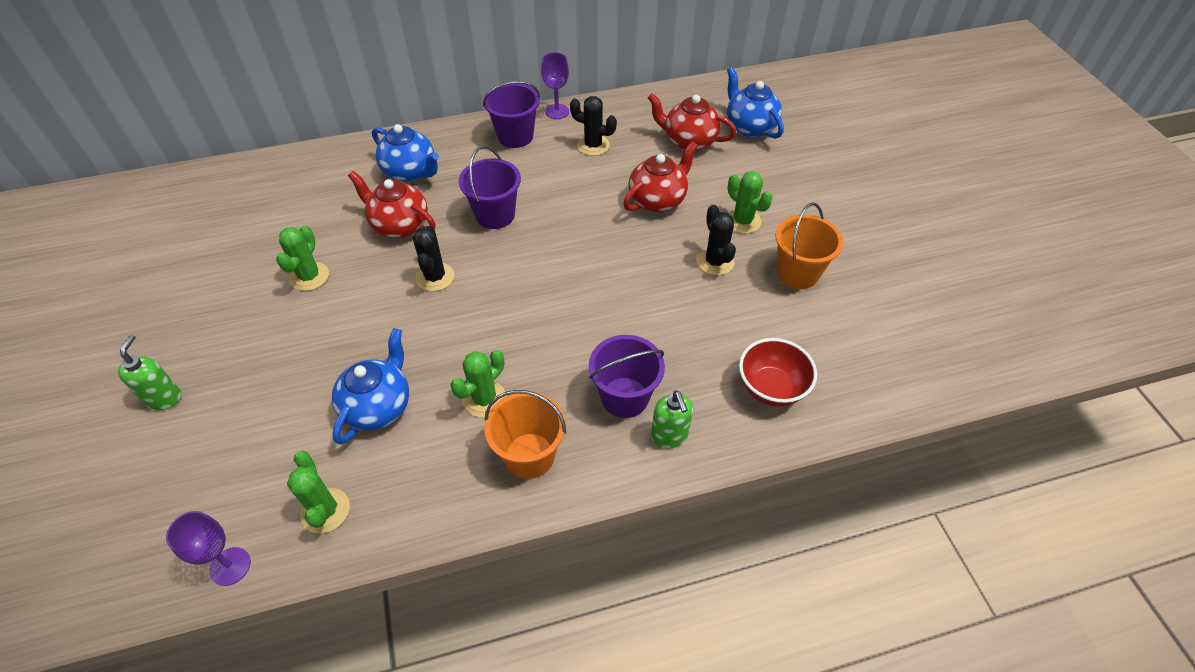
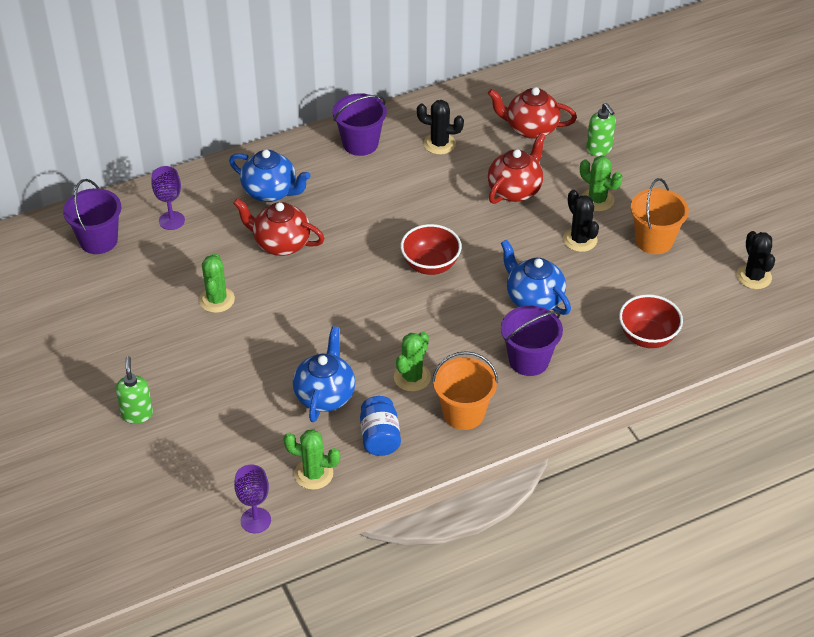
camera: 10 degrees left, 5 degrees down
(325, 510) = (313, 474): green cactus -> green cactus turned 45 degrees counterclockwise
(421, 472) = (380, 437): none -> blue jar
(435, 277) = (332, 285): black cactus -> black cactus (754, 277)
(495, 215) = (367, 223): purple bucket -> purple bucket (98, 240)
(546, 268) = (430, 265): none -> red bowl
(557, 111) = (393, 113): purple goblet -> purple goblet (171, 220)
(669, 436) = (572, 384): green soap dispenser -> green soap dispenser (599, 149)
(749, 127) = (586, 107): blue teapot -> blue teapot (533, 299)

